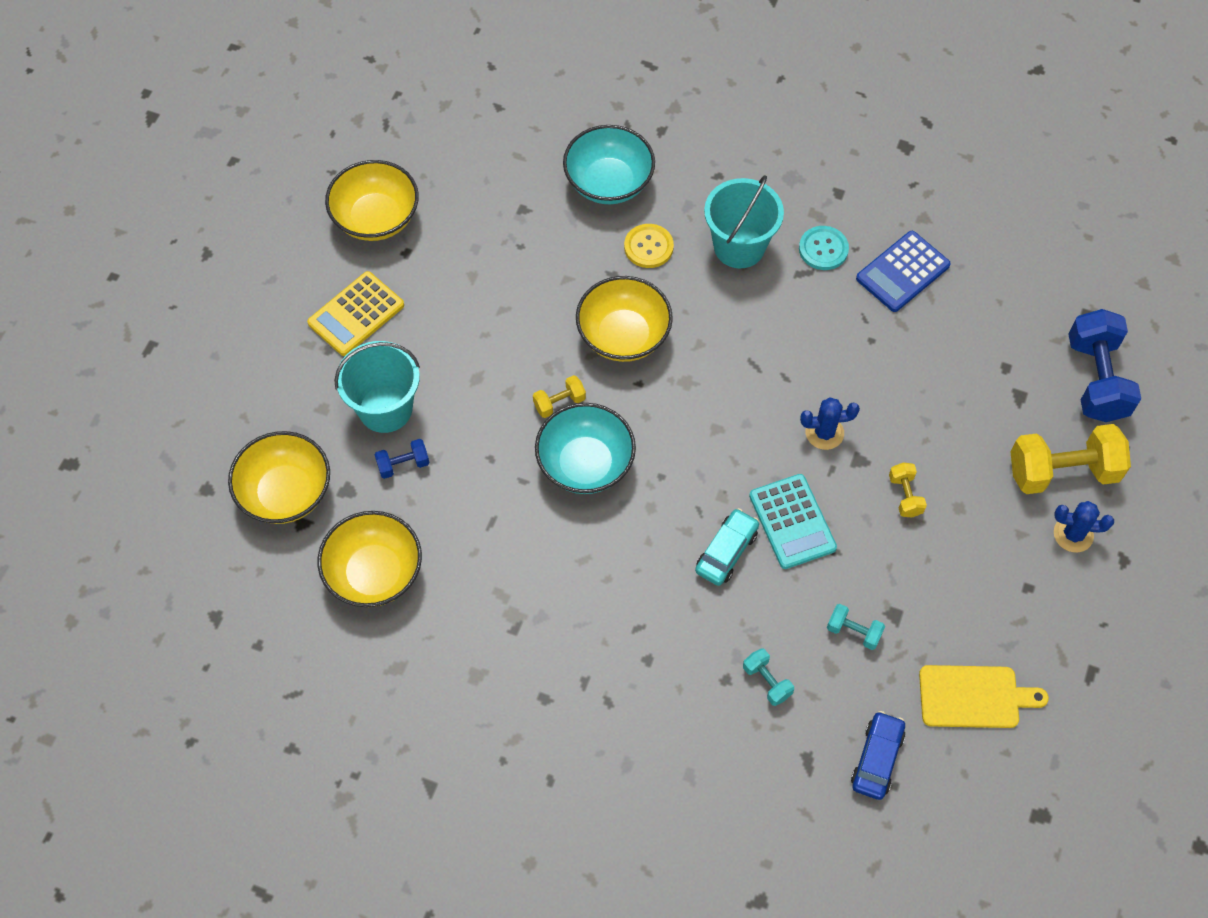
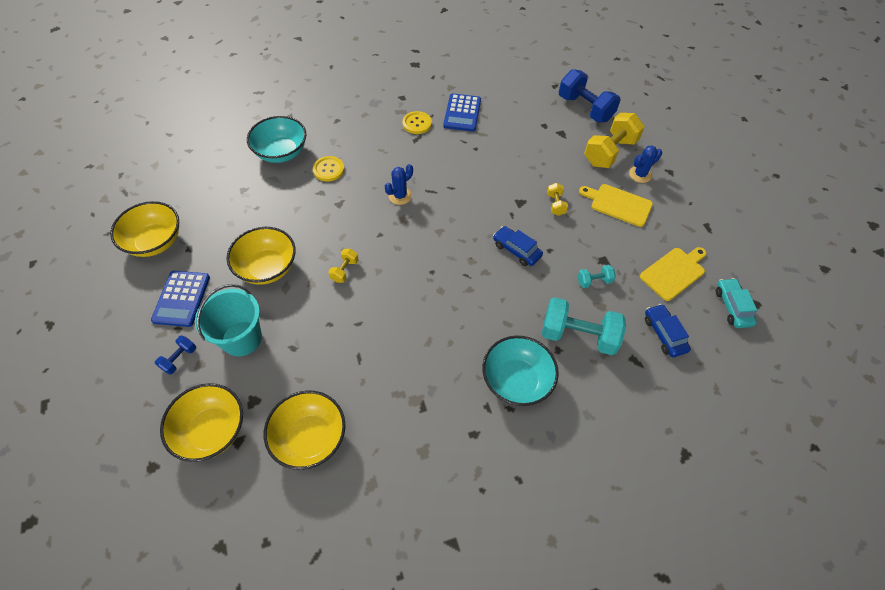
camera: 40 degrees left, 5 degrees down
(356, 314) = (182, 299): yellow calculator -> blue calculator
(403, 464) = (278, 362): blue dumbbell -> blue dumbbell (179, 359)
(585, 464) = (386, 292): turquoise bowl -> turquoise bowl (516, 380)
(623, 335) = (351, 217): yellow bowl -> yellow bowl (267, 268)
(726, 552) = (498, 286): turquoise car -> turquoise car (732, 307)
(739, 246) = (375, 144): turquoise bucket -> none
(767, 681) = (578, 335): turquoise dumbbell -> turquoise dumbbell, size x2.09
(792, 522) = (516, 250): turquoise calculator -> blue car
(823, 249) = (417, 123): turquoise button -> yellow button
(824, 433) = (492, 200): blue cactus -> blue cactus (400, 196)
(905, 496) = (555, 204): yellow dumbbell -> yellow dumbbell turned 45 degrees clockwise
(994, 555) = (618, 204): none -> yellow cutting board

